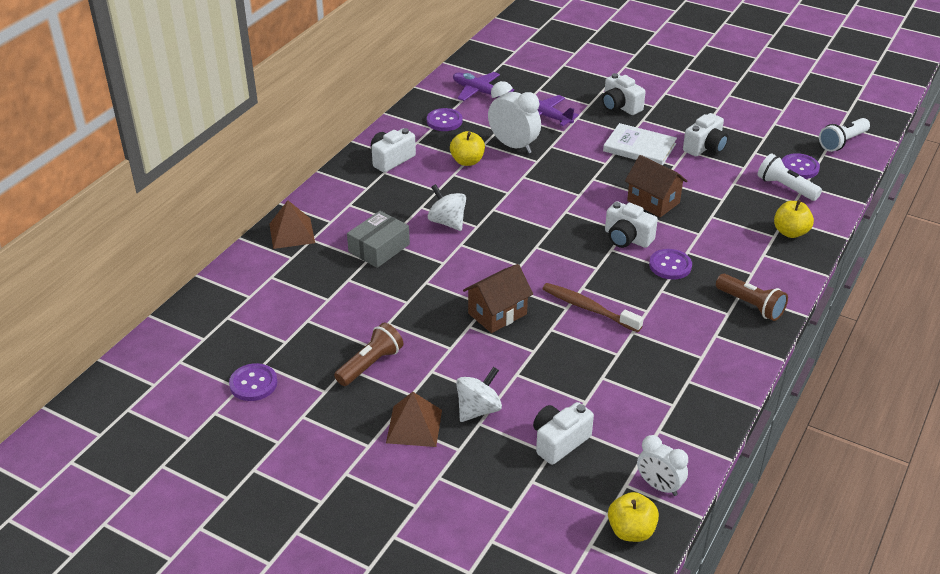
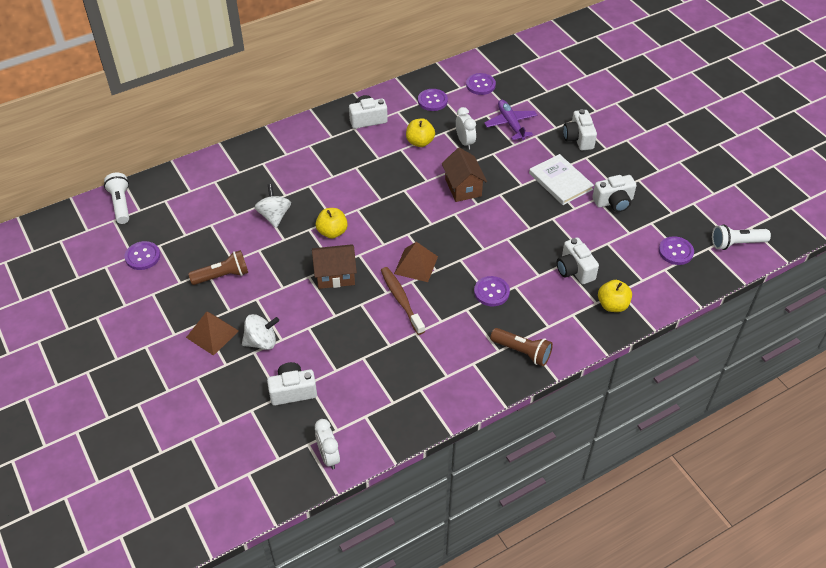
camera: 30 degrees right, 10 degrees up
(292, 233) = (254, 153): brown pyramid -> brown pyramid (416, 265)
(379, 248) = (300, 189): grey box -> none
(447, 222) = (363, 187): white spinning top -> white spinning top (274, 216)
(480, 92) = (480, 85): purple plane -> purple button
(513, 146) = (465, 142): white clock -> white clock, size x0.66
(627, 238) = (480, 255): white camera -> white camera (574, 270)
(631, 531) = (282, 478): yellow apple -> yellow apple (332, 232)
(653, 202) = (528, 233): brown house -> brown house (463, 187)
(750, 305) = (522, 352): brown flashlight -> brown flashlight turned 45 degrees counterclockwise
(785, 187) = (646, 265): white flashlight -> white flashlight (121, 204)

